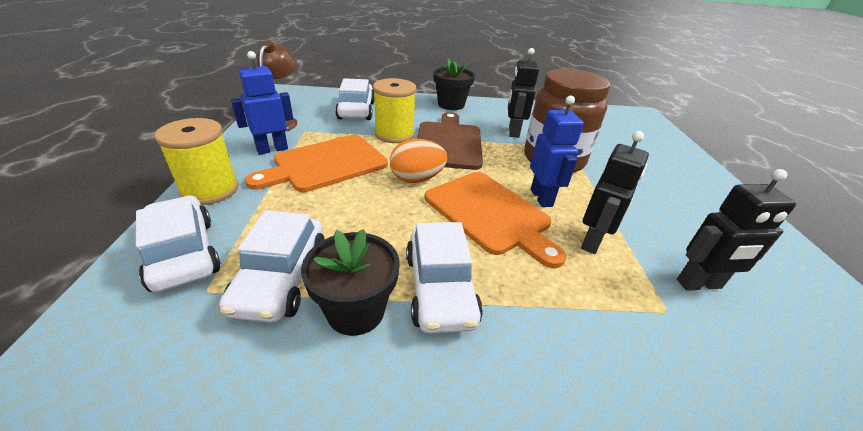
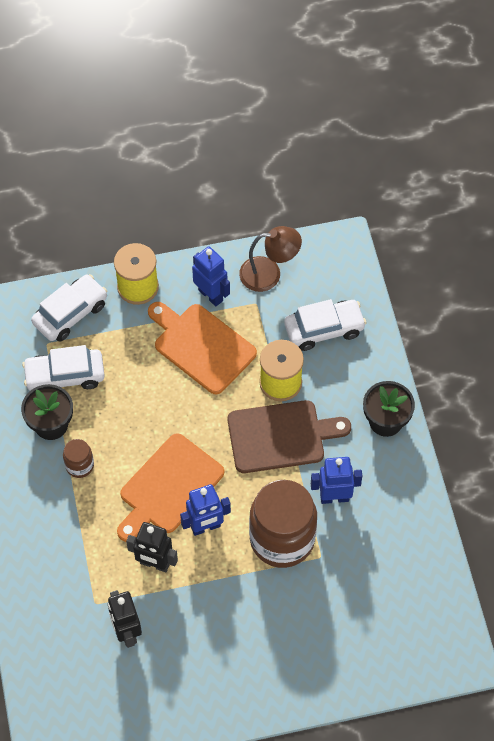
camera: 80 degrees right, 25 degrees up
(417, 179) = (202, 423): orange egg -> none
(440, 288) = (79, 465): white car -> brown jar
(513, 132) = (334, 497): black robot -> blue robot

